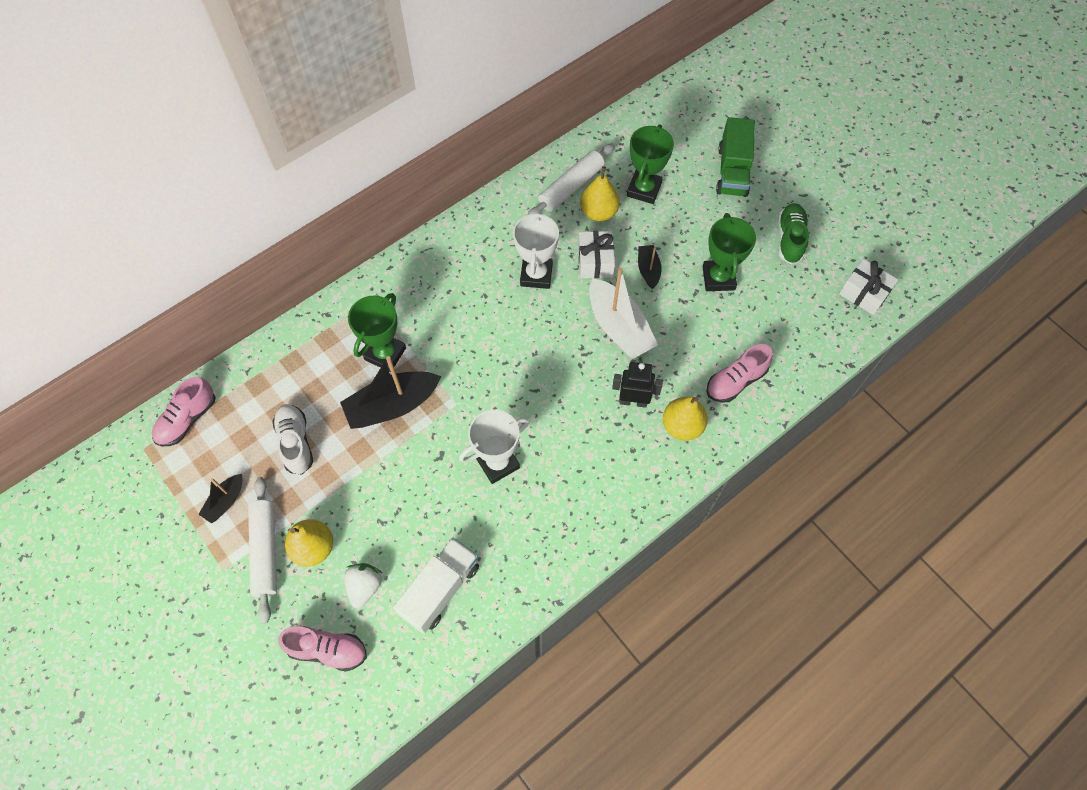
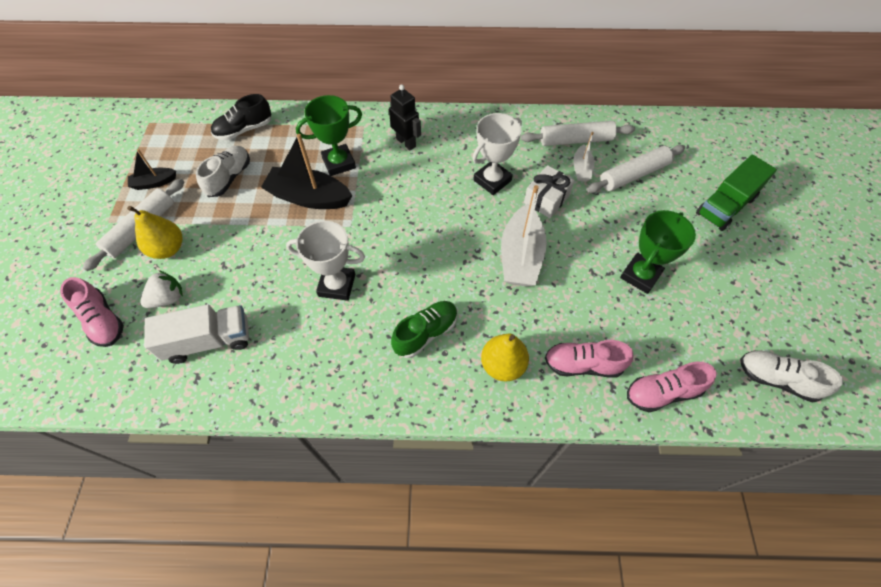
camera: 40 degrees right, 5 degrees down
(187, 419) = (188, 122): pink shoe -> pink shoe (662, 392)
(255, 386) = (244, 130): none -> black shoe
(599, 212) = (581, 169): yellow pear -> white boat
(633, 401) = (480, 317): black robot -> black robot (406, 142)
(644, 189) = (633, 175): green trophy -> white rolling pin
(648, 270) = (584, 231): black boat -> none
(790, 239) = (736, 288): green shoe -> green shoe (426, 333)
(864, 293) = (776, 379): white gift -> white shoe

